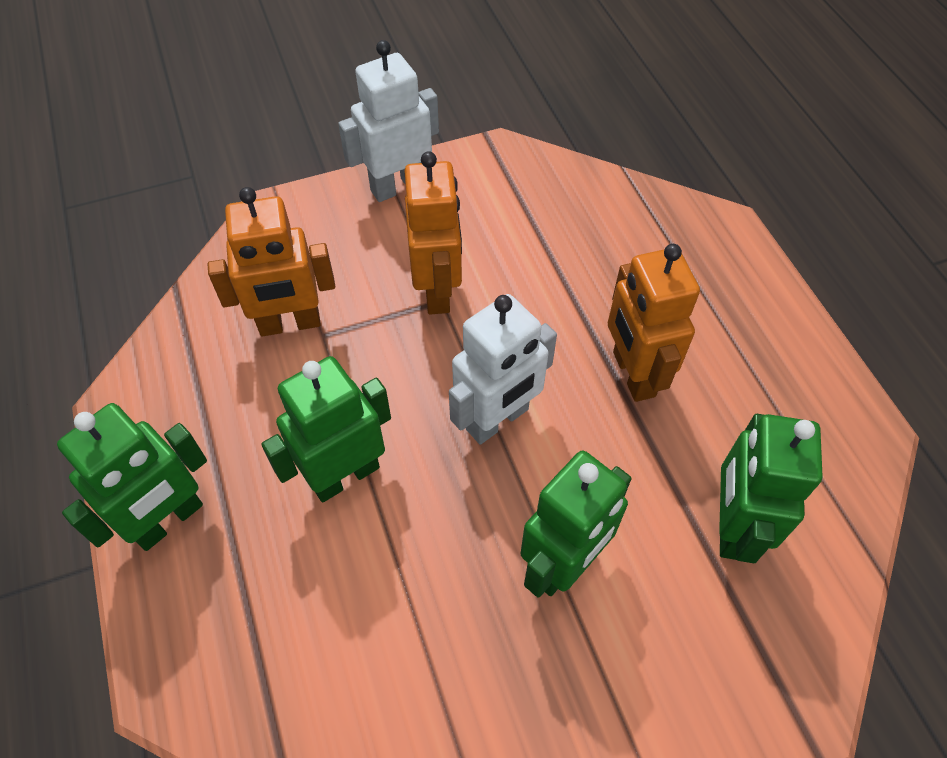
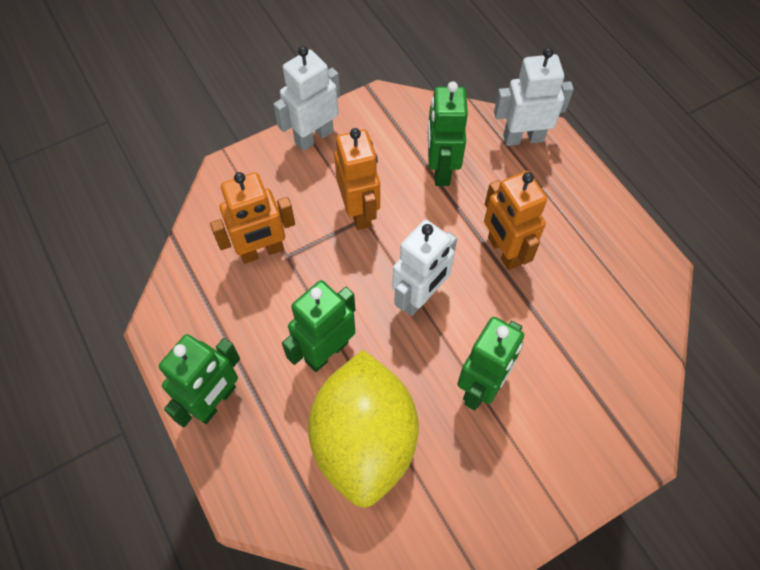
camera: 10 degrees left, 5 degrees up
(369, 616) = (364, 440): none -> yellow lemon
(688, 226) = (523, 138): none -> white robot
(731, 526) = (583, 343): green robot -> green robot (441, 169)

